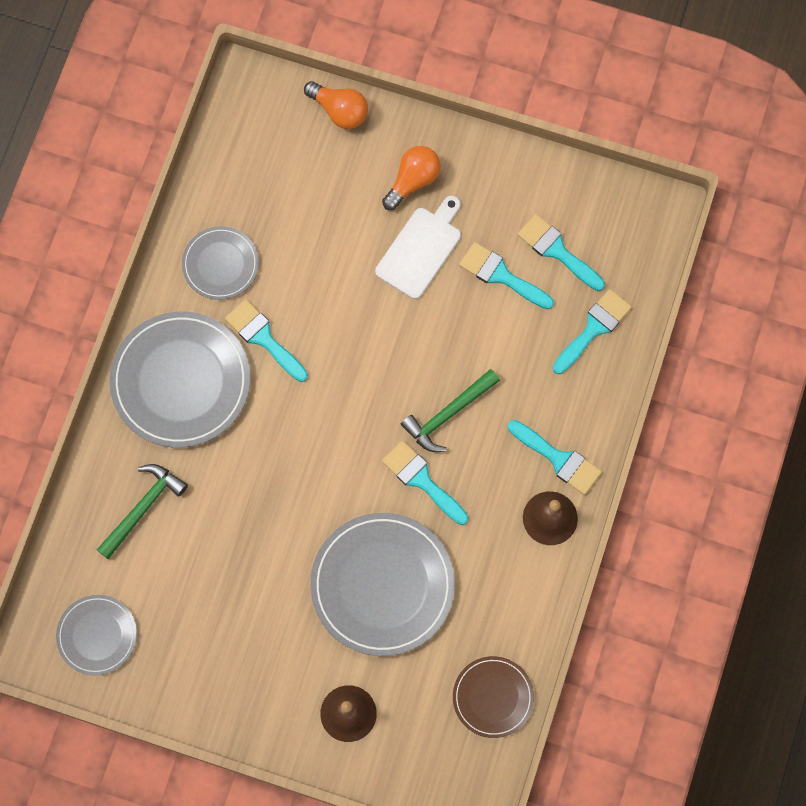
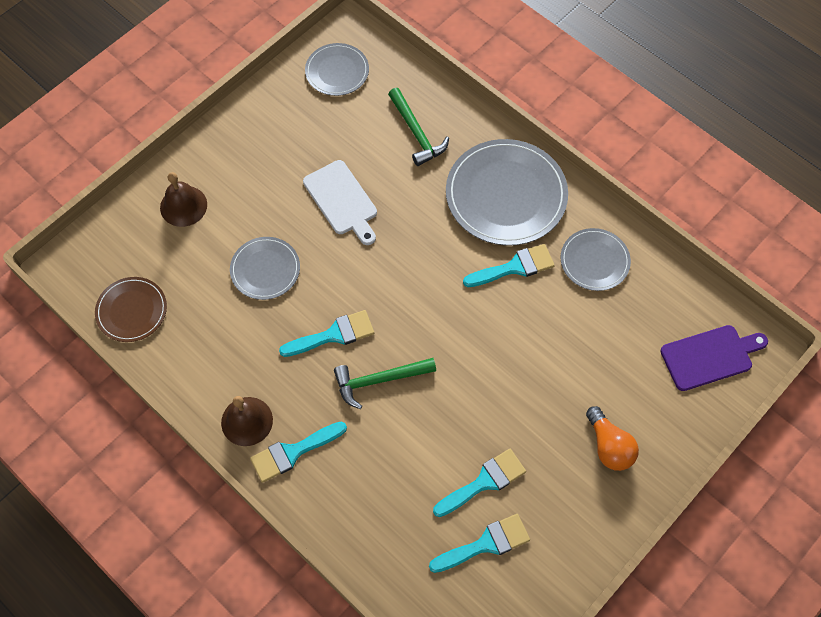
camera: 115 degrees right, 10 degrees down
(278, 123) = (710, 356): none -> purple cutting board
(339, 111) = (703, 413): orange light bulb -> none
(382, 585) = (265, 269): grey plate -> grey plate, size x0.56
(421, 249) = (539, 424): white cutting board -> white cutting board (342, 201)
(448, 414) = (379, 380): green hammer -> green hammer turned 90 degrees counterclockwise
(593, 328) = (395, 541): turquoise brush -> none

